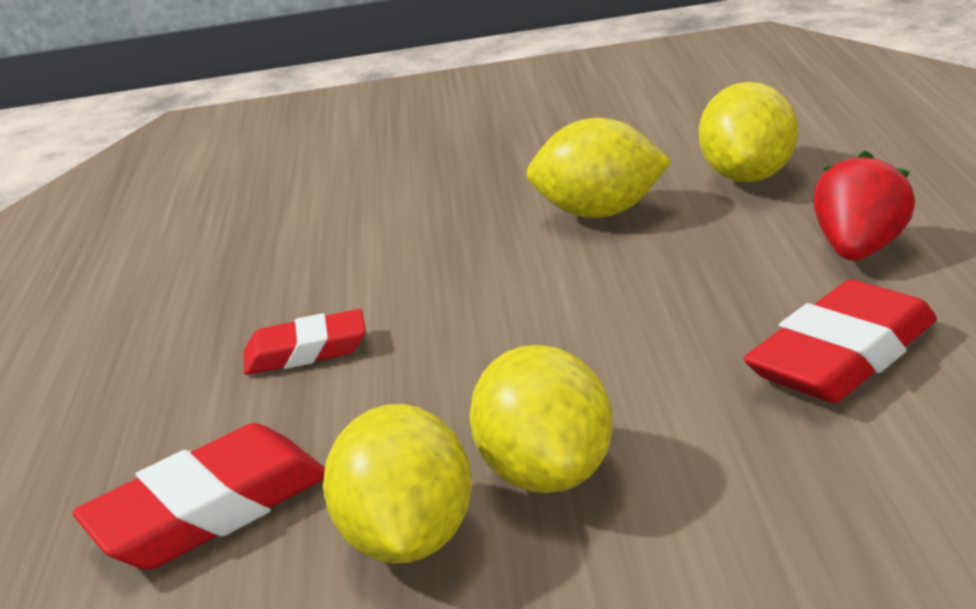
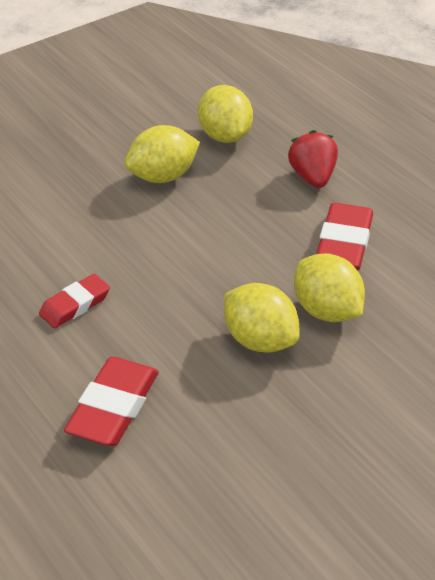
camera: 35 degrees left, 15 degrees up
(409, 540) = (225, 391): yellow lemon -> yellow lemon (327, 311)

